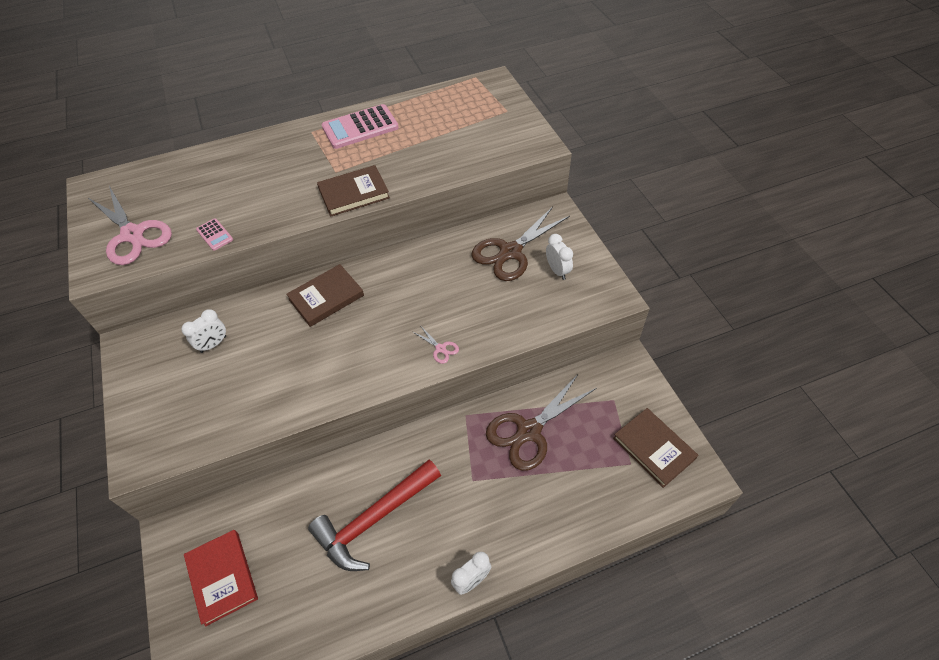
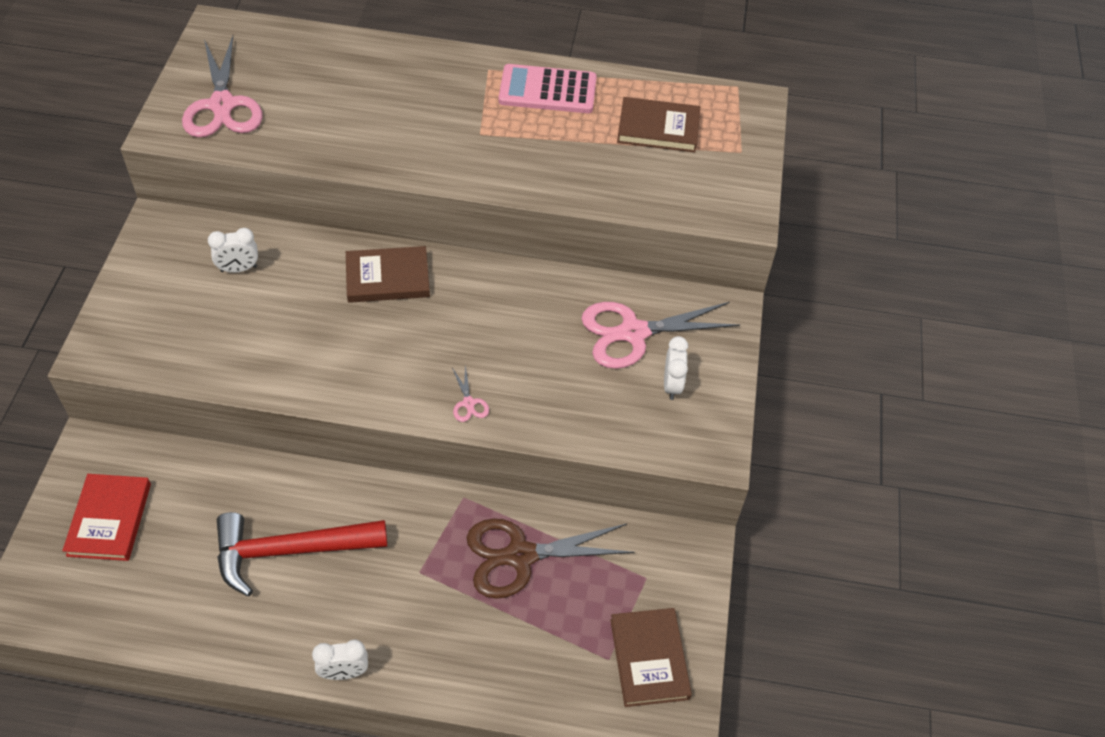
camera: 25 degrees right, 0 degrees up
(215, 235) = (302, 147): pink calculator -> none
(354, 193) = (481, 171): brown book -> brown book (658, 128)
(510, 252) = (633, 333): brown scissors -> pink scissors

